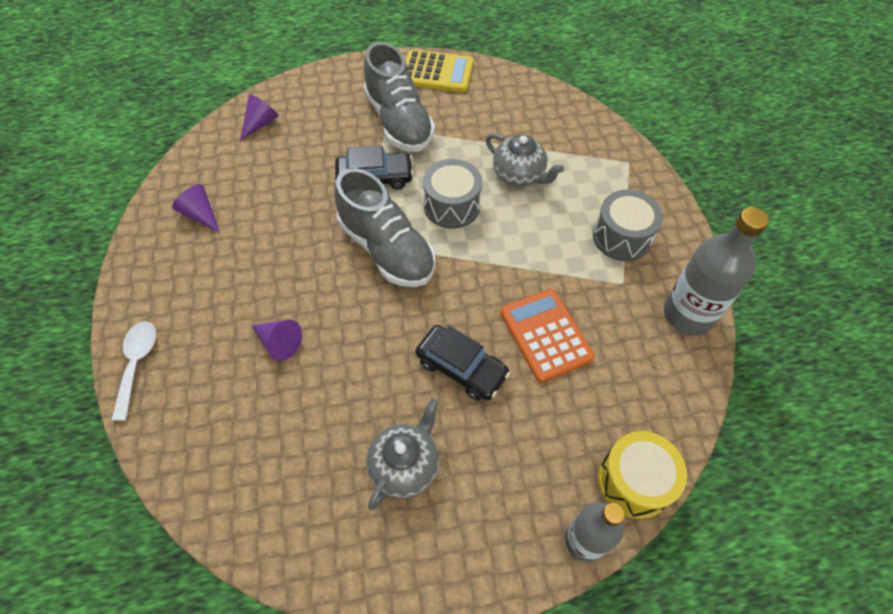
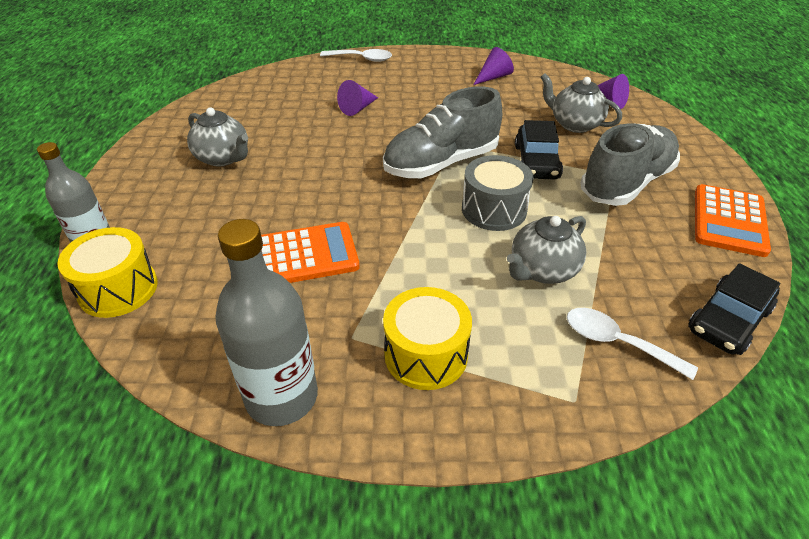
camera: 100 degrees right, 15 degrees down
(305, 149) = (574, 124): none -> grey teapot
(399, 121) = (626, 183): grey shoe -> grey shoe turned 150 degrees clockwise
(437, 72) = (729, 221): yellow calculator -> orange calculator
(461, 368) = (294, 195): black car -> black car (728, 320)
(576, 140) = (617, 343): none -> white spoon
(621, 237) = (426, 354): grey drum -> yellow drum

